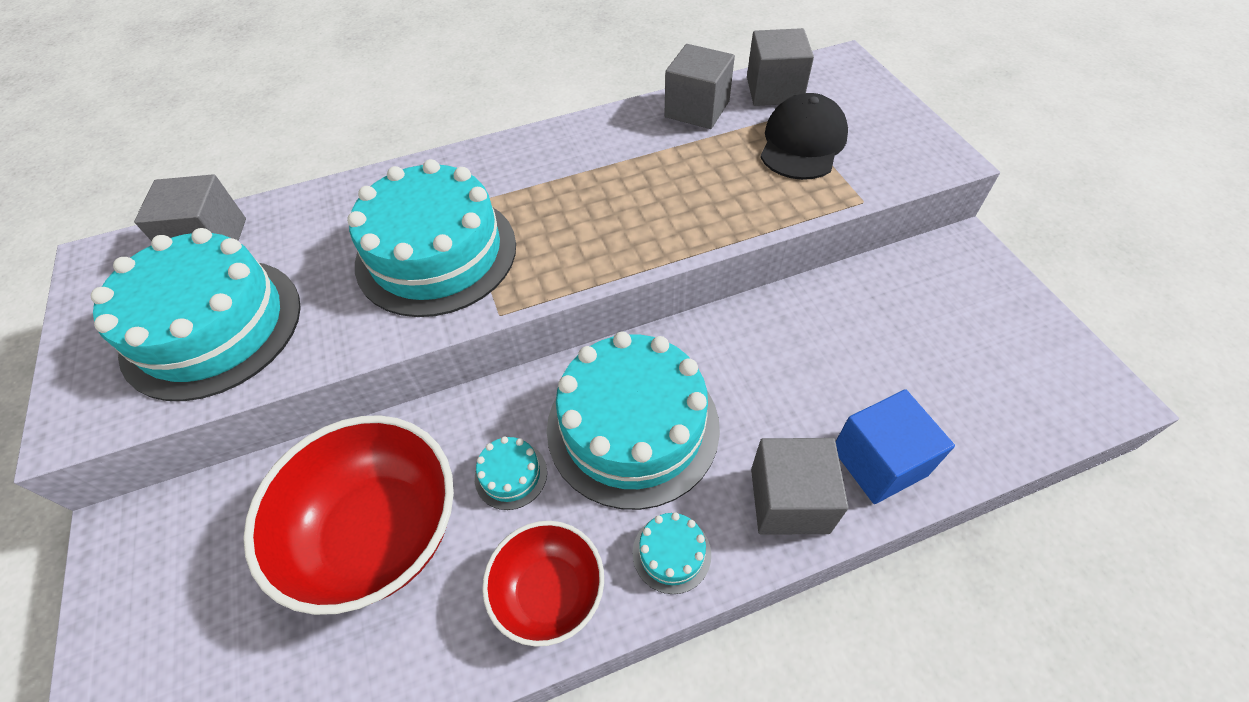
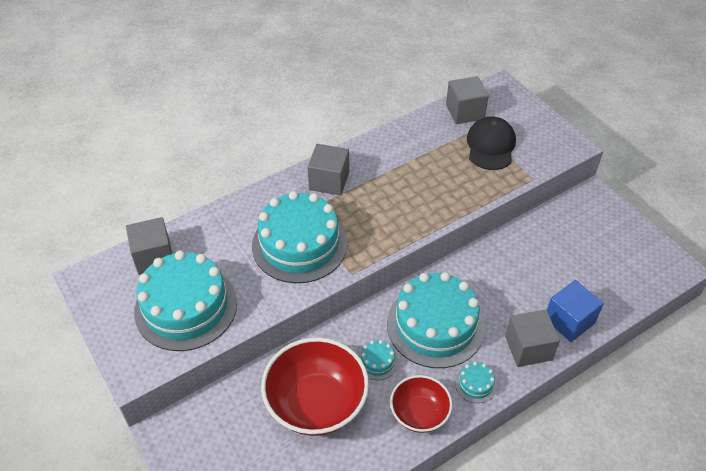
camera: 15 degrees left, 5 degrees down
(697, 109) = (422, 130): grey cube -> grey cube (329, 181)

